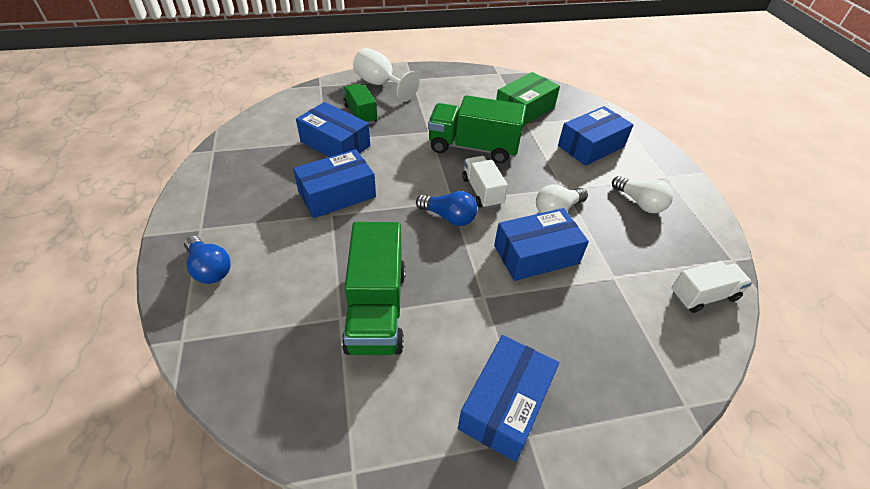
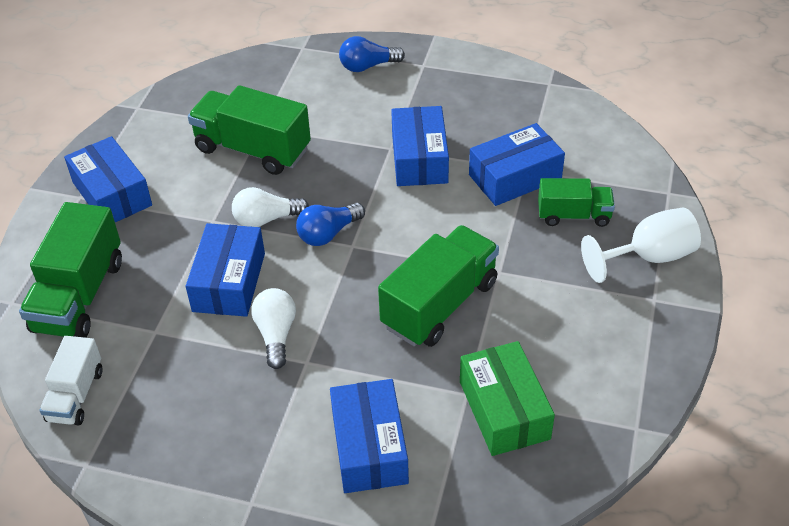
camera: 120 degrees right, 0 degrees up
(482, 191) = (350, 278): white truck -> none
(632, 351) = (79, 296): none -> green truck
(639, 203) = (229, 430): white light bulb -> white light bulb (266, 219)

